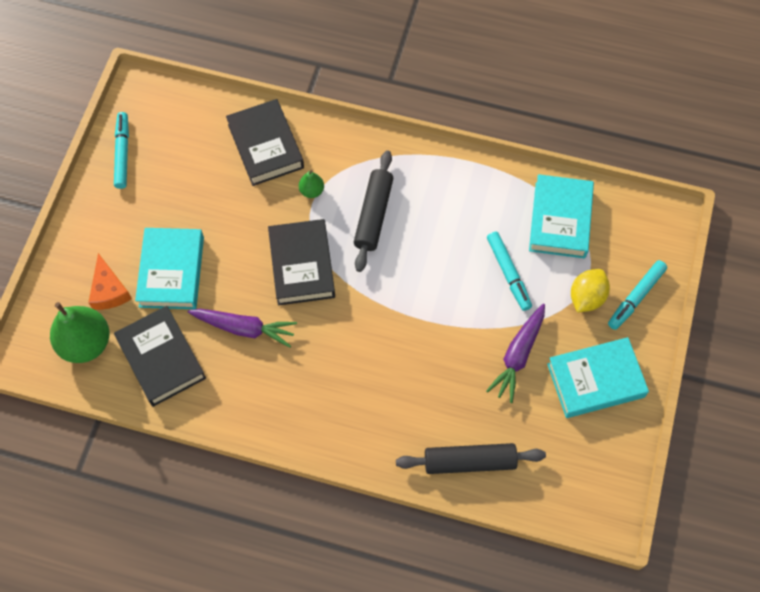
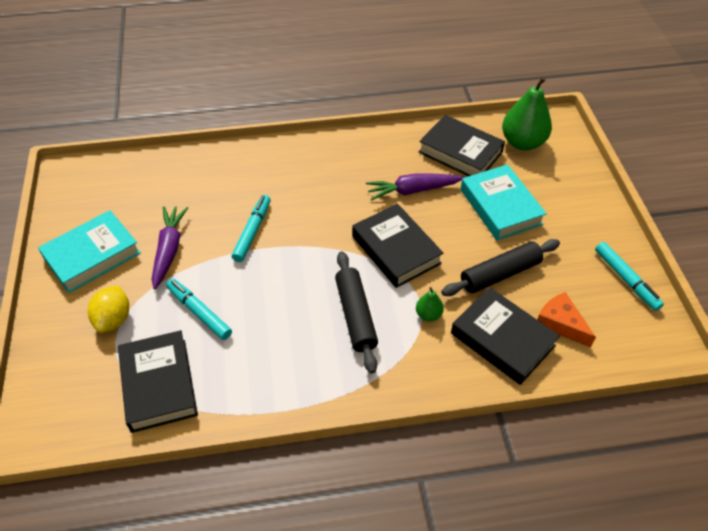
camera: 155 degrees right, 15 degrees down
(109, 290) = (537, 178): orange cheese -> orange cheese (560, 323)
(469, 462) = (187, 170): black rolling pin -> black rolling pin (500, 274)
(560, 220) = (159, 384): turquoise book -> black book
(636, 297) = (61, 337): turquoise marker -> turquoise marker (252, 232)

